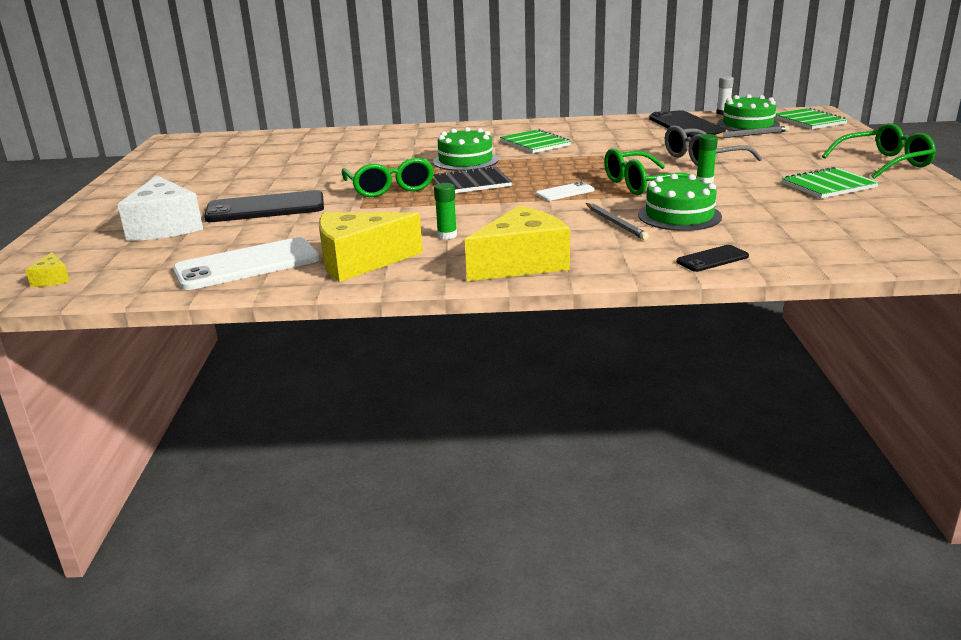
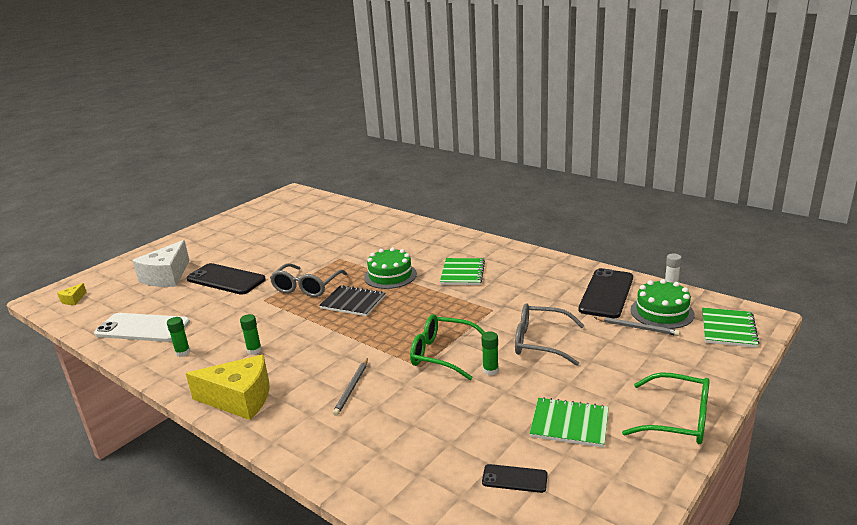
camera: 40 degrees right, 0 degrees up
(360, 262) = (183, 352): yellow cheese -> green glue stick
(390, 188) = (307, 287): green glasses -> grey glasses
(565, 192) = (384, 338): white phone -> none
(679, 216) = (401, 401): green cake -> none
(712, 259) = (334, 459): black phone -> black phone (514, 479)

